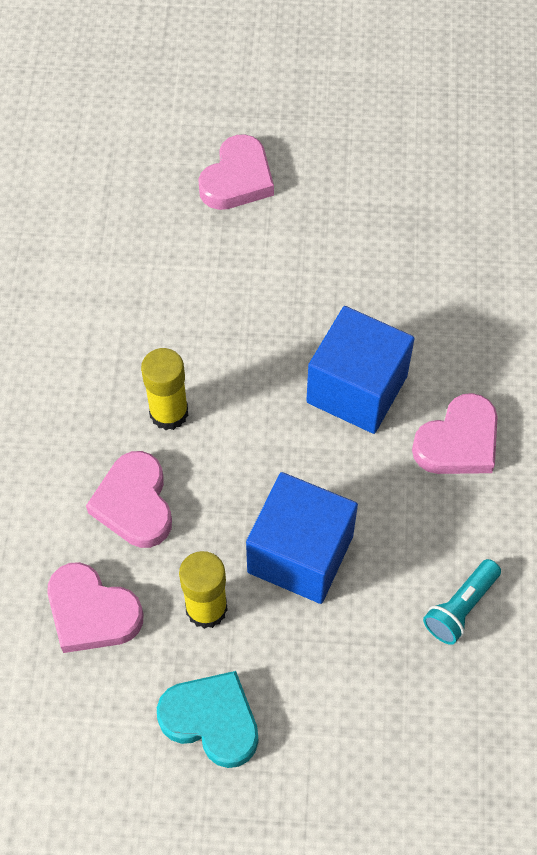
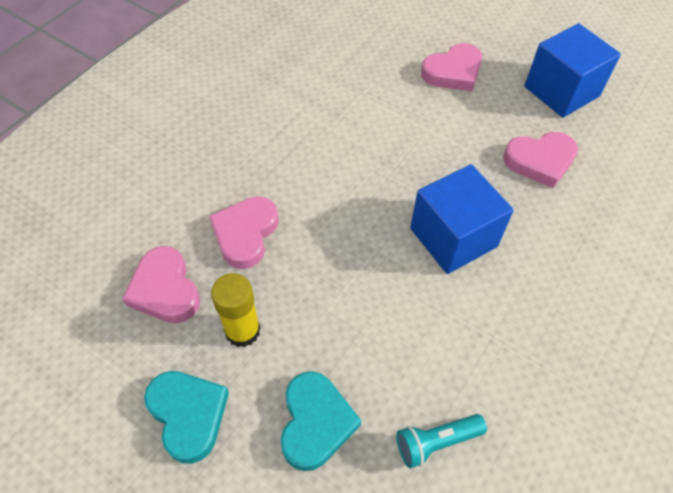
camera: 30 degrees right, 5 degrees down
(169, 413) = (310, 188): yellow glue stick -> none
(300, 554) = (336, 330): blue cube -> blue cube (561, 91)
(339, 655) = (315, 422): none -> turquoise heart
(458, 442) = (510, 313): pink heart -> pink heart (540, 161)

